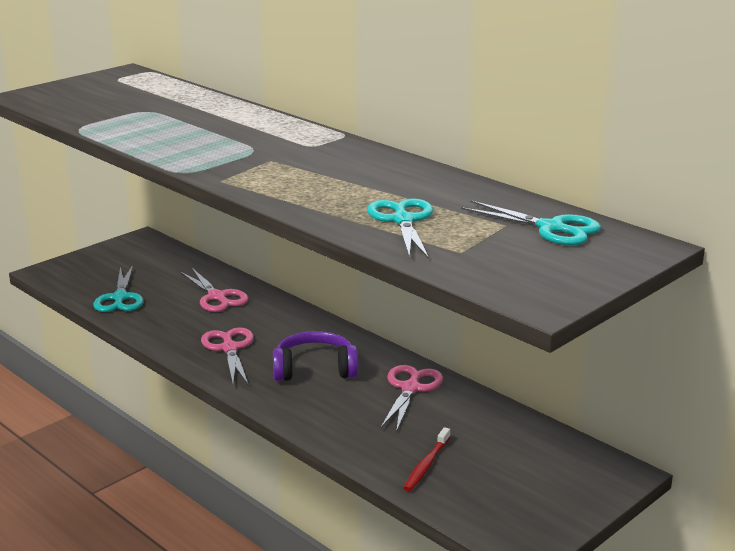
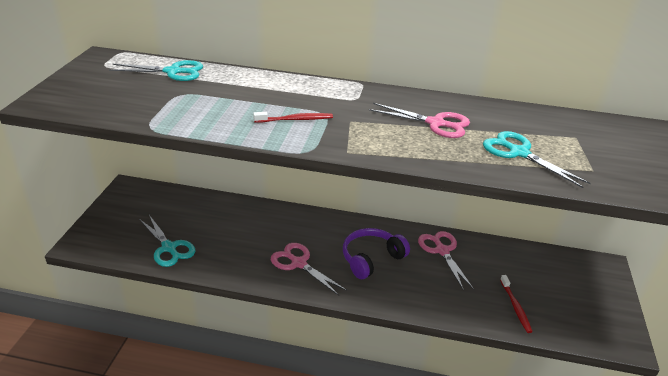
camera: 35 degrees left, 10 degrees up
(217, 148) = (295, 119): none -> red toothbrush
(217, 297) = (241, 221): pink scissors -> pink scissors (436, 123)
(551, 228) = (601, 132): turquoise scissors -> turquoise scissors (173, 72)

